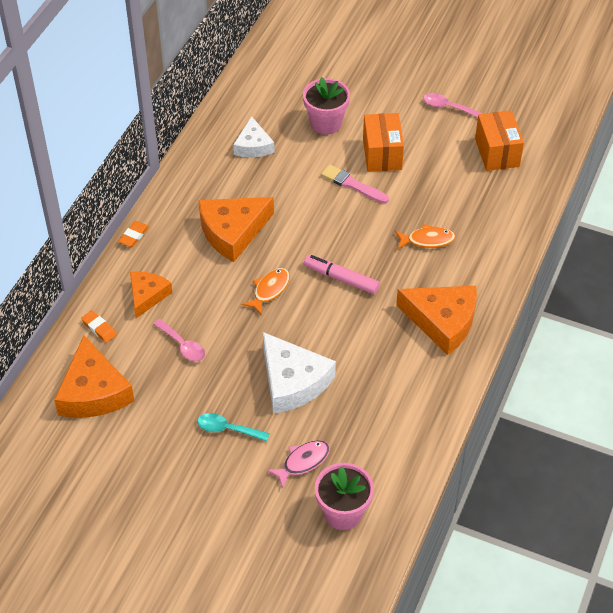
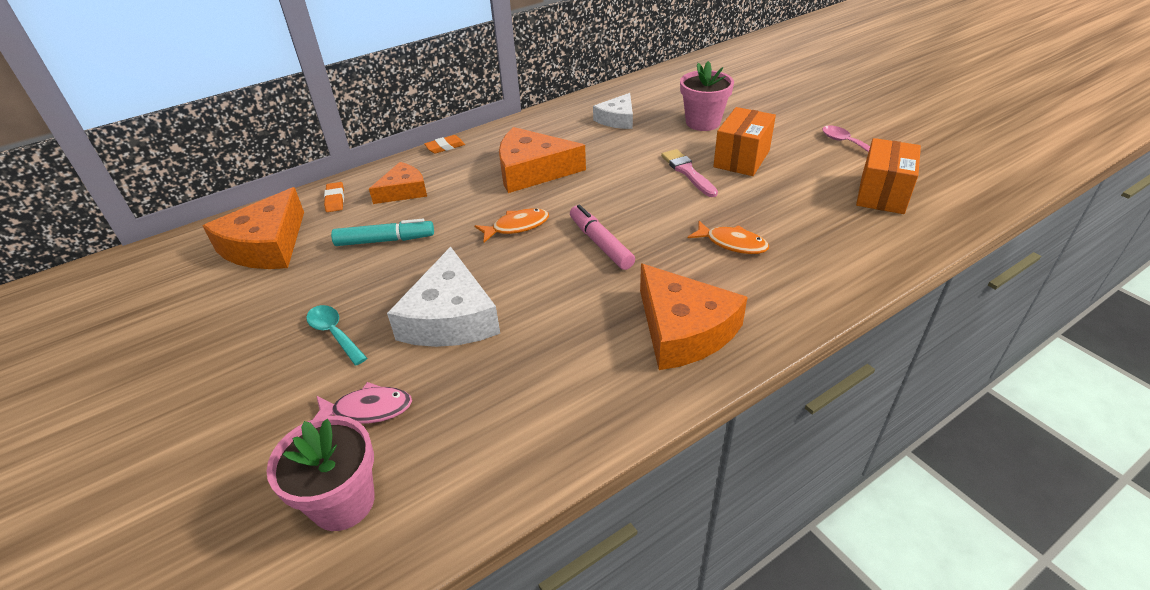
camera: 35 degrees right, 10 degrees down
(182, 345) = (385, 240): pink spoon -> turquoise marker

